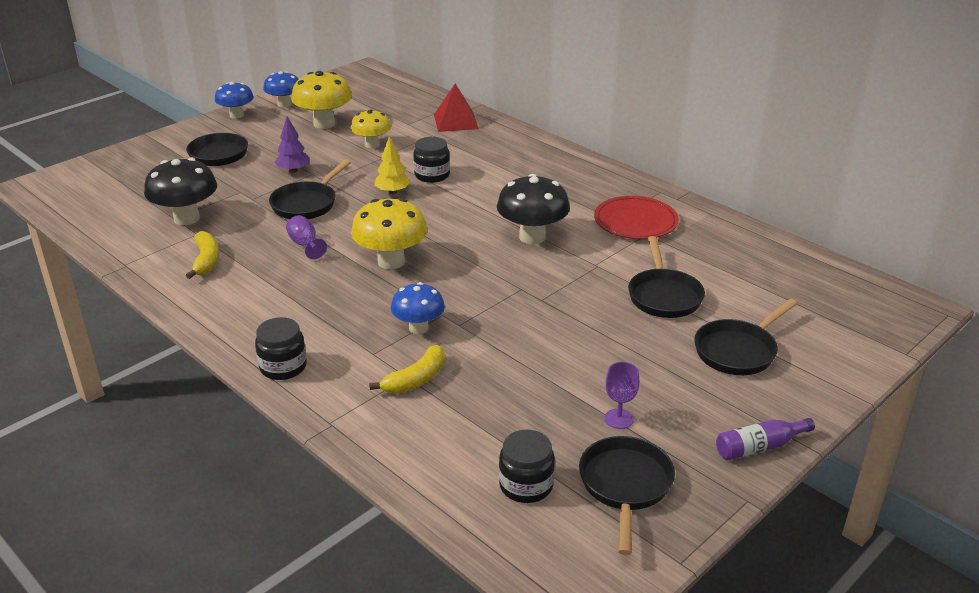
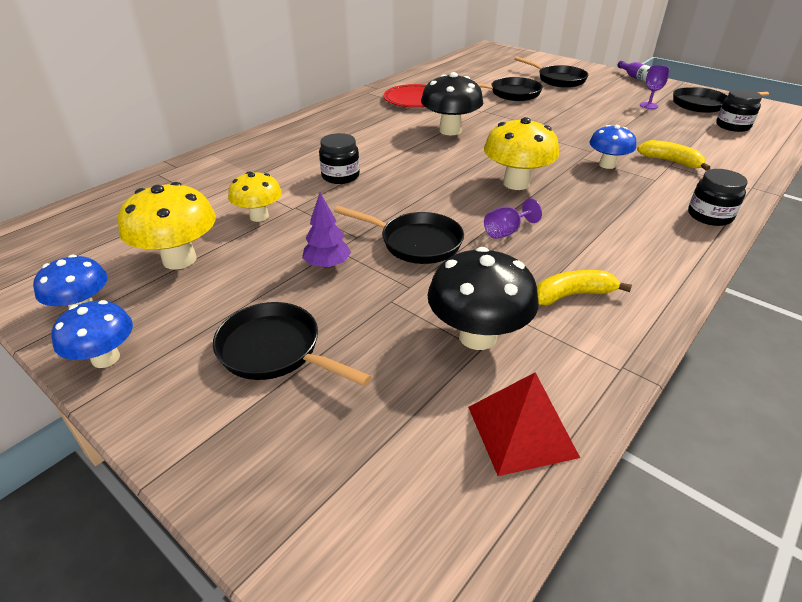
camera: 95 degrees left, 5 degrees up
(392, 192) = (379, 194): yellow tree -> none
(455, 121) = (208, 171): red pyramid -> red pyramid (522, 431)

